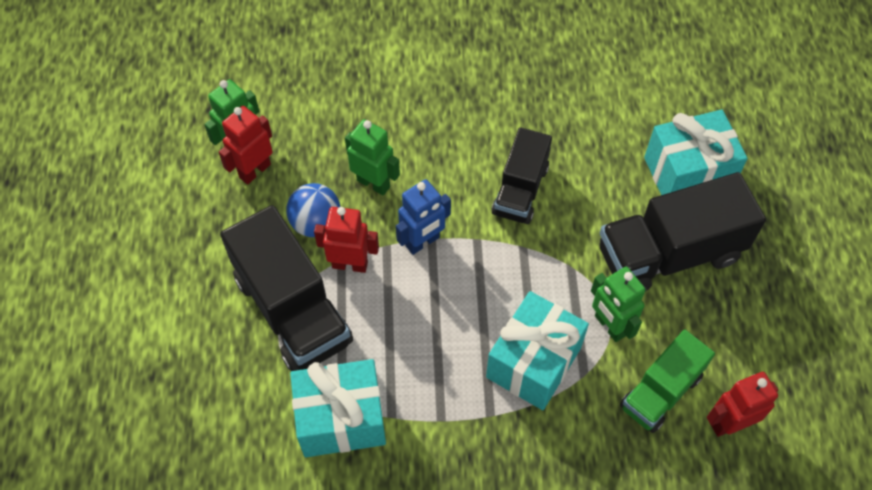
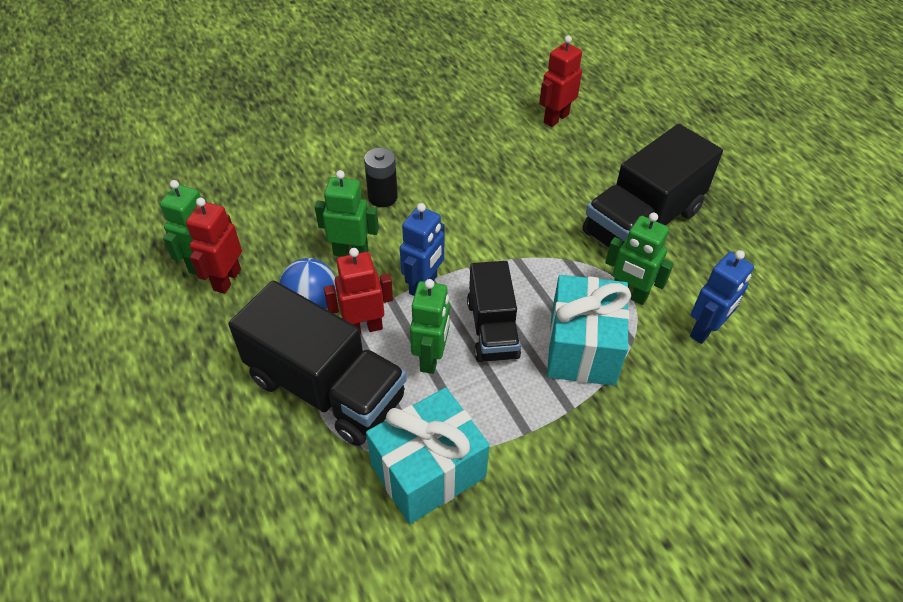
camera: 25 degrees left, 10 degrees down
(394, 317) = (431, 358): none -> green robot
(430, 133) = (382, 197): none -> black battery
(520, 190) = (488, 215): black truck -> black truck (492, 329)
(661, 391) = (705, 330): green truck -> blue robot
(688, 173) = (618, 159): turquoise gift -> none
(729, 423) = (776, 333): red robot -> red robot (555, 118)

